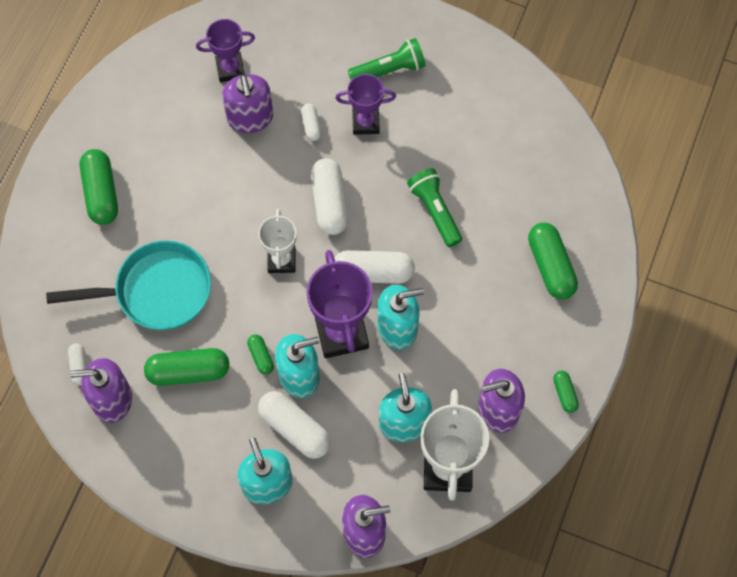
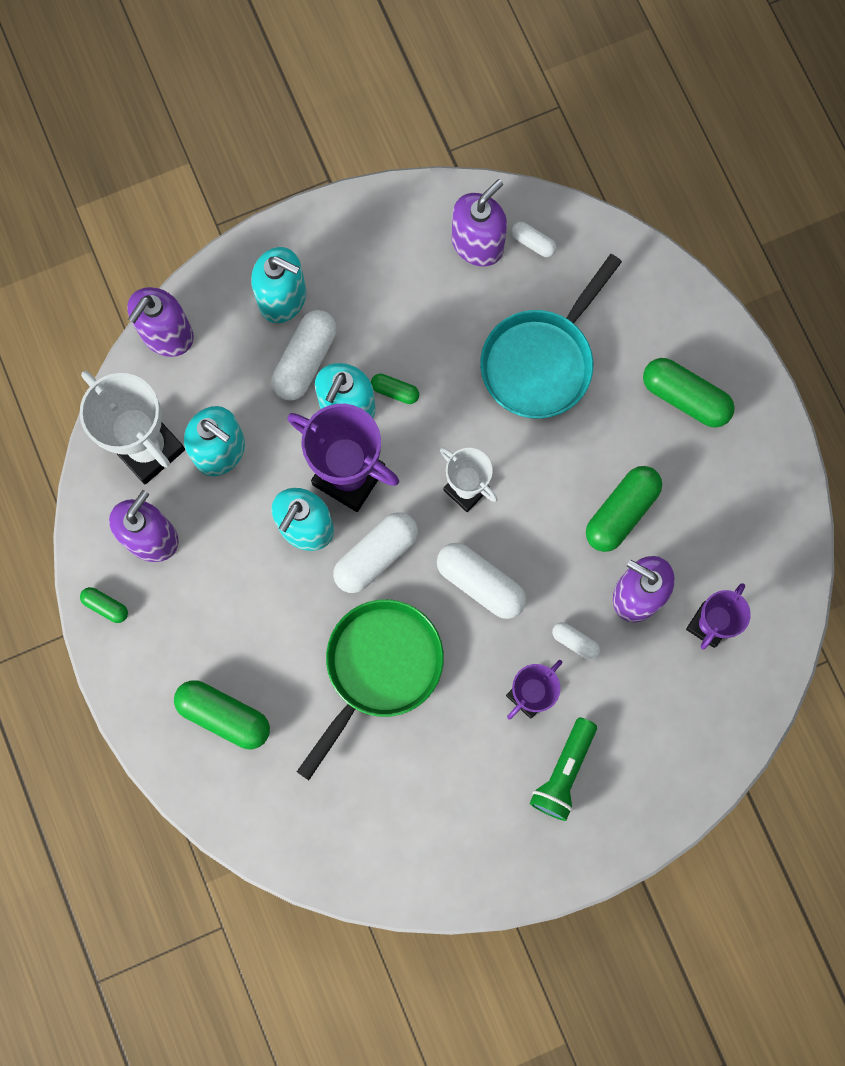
camera: 135 degrees right, 10 degrees up
(188, 371) = (441, 323): green capsule -> green capsule (621, 512)
(295, 429) = (305, 360): white capsule -> white capsule turned 60 degrees counterclockwise
(435, 211) = (379, 668): green flashlight -> green pan

